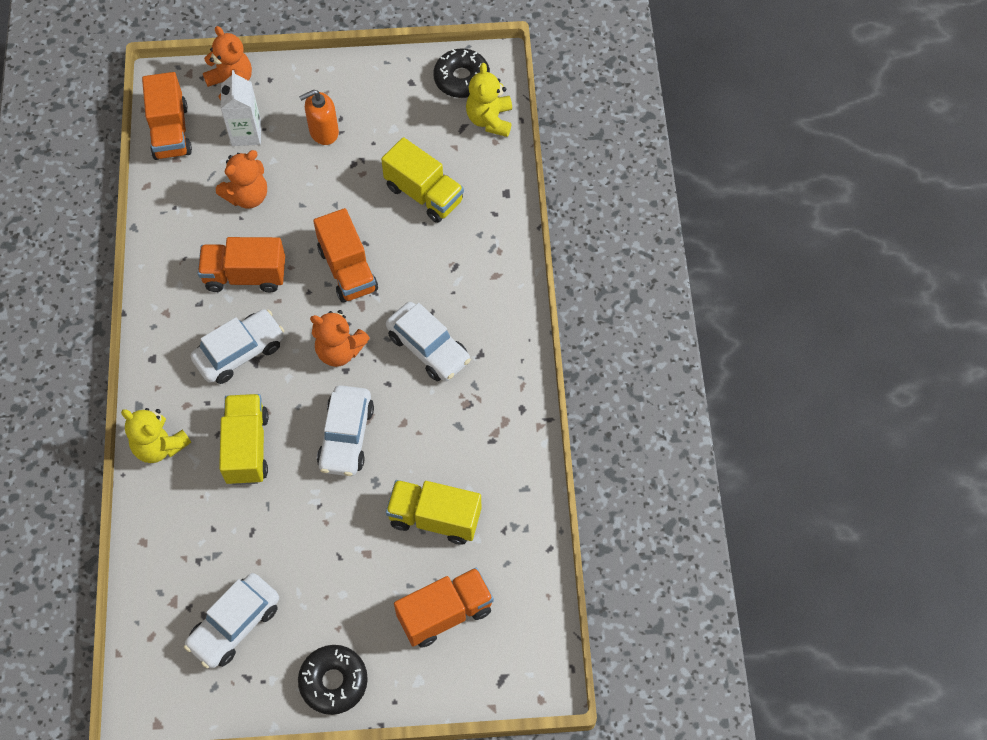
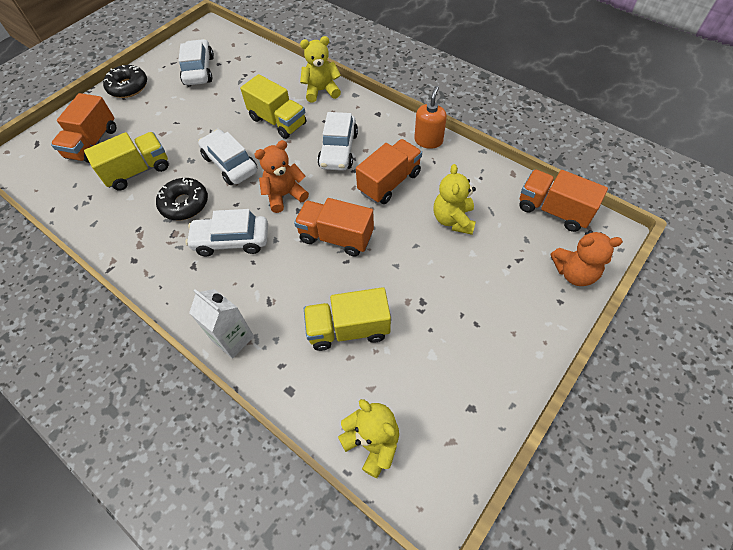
camera: 135 degrees right, 5 degrees down
(246, 133) = (513, 252): white carton -> white carton (233, 339)
(247, 196) = (453, 220): orange teddy bear -> yellow teddy bear
(323, 132) = (472, 303): orange soap dispenser -> orange soap dispenser (428, 140)
(461, 79) = (439, 457): black donut -> black donut (184, 204)

